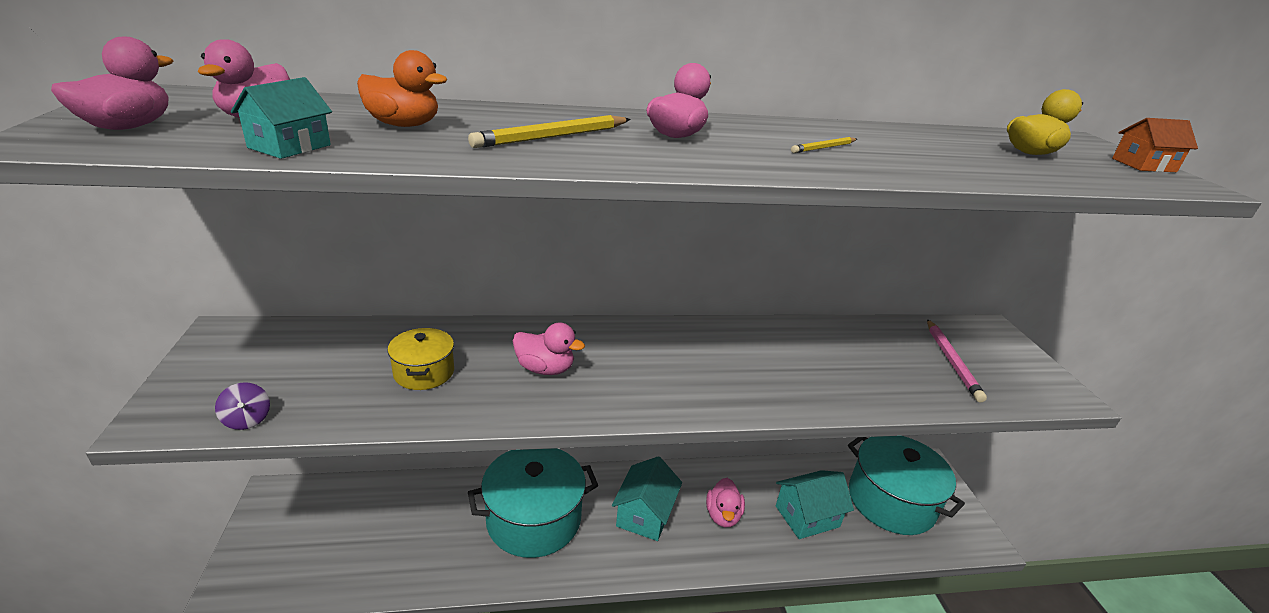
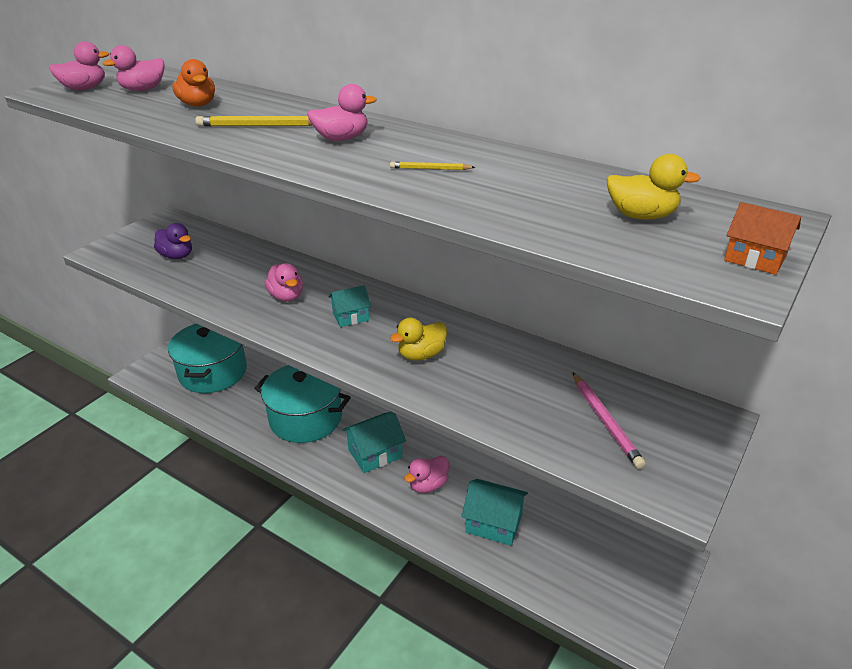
camera: 45 degrees right, 5 degrees up
(247, 419) = (126, 265): purple spinning top -> none
(289, 146) = (122, 110): turquoise house -> turquoise house (350, 316)
(318, 376) = (177, 256): none -> purple duck
(424, 372) = (224, 273): yellow pot -> none
(760, 370) = (421, 355): none -> yellow duck
(891, 501) = (587, 558): turquoise pot -> turquoise pot (213, 372)
(952, 362) = (605, 421): pink pencil -> pink pencil turned 60 degrees counterclockwise

